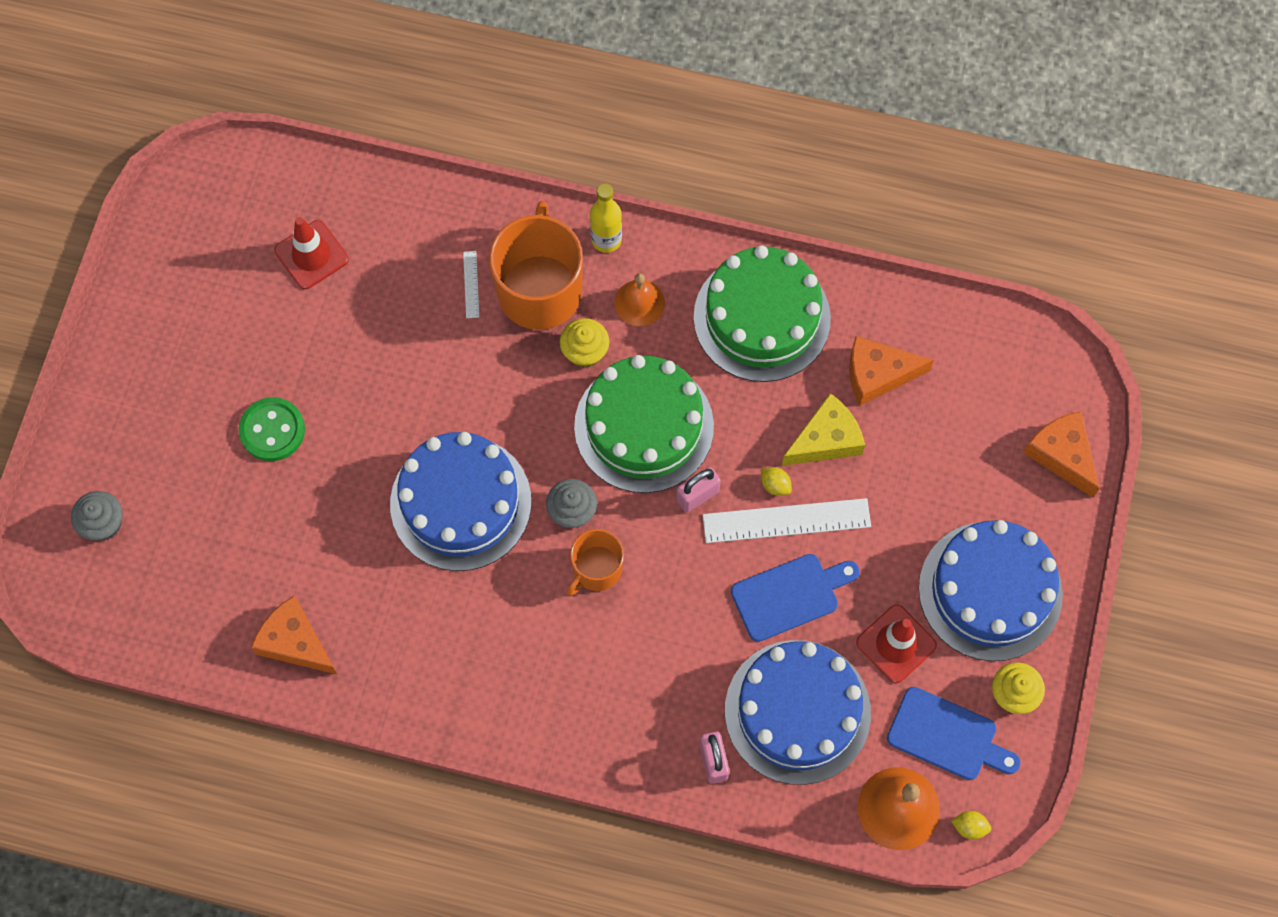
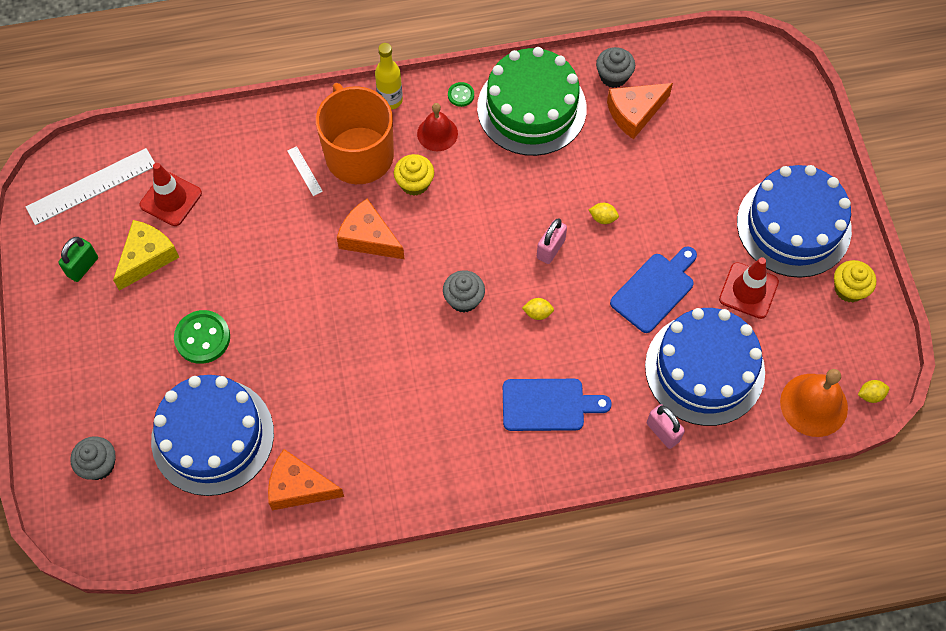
camera: 25 degrees left, 5 degrees down
(184, 293) = (82, 267): none -> green padlock
(460, 503) = (376, 329): blue cake -> blue cake (212, 436)
(596, 569) = (503, 332): orange mug -> none
(639, 302) = (437, 133): orange bell -> red bell
(644, 426) = (485, 217): green cake -> none
(645, 564) = (537, 313): none -> yellow lemon
(689, 267) = (461, 95): none -> green button
(786, 520) = (624, 239): white ruler -> white ruler (91, 186)
(826, 439) = (622, 172): yellow cheese -> yellow cheese (147, 257)
(876, 319) = (613, 76): none -> grey cupcake
(947, 736) = (819, 338): blue cutting board -> blue cutting board (548, 405)
(1062, 455) = (791, 114): orange cheese -> orange cheese (368, 238)

